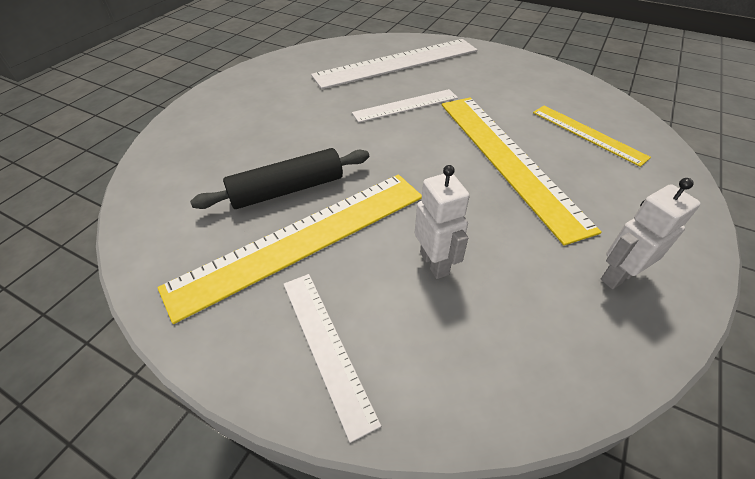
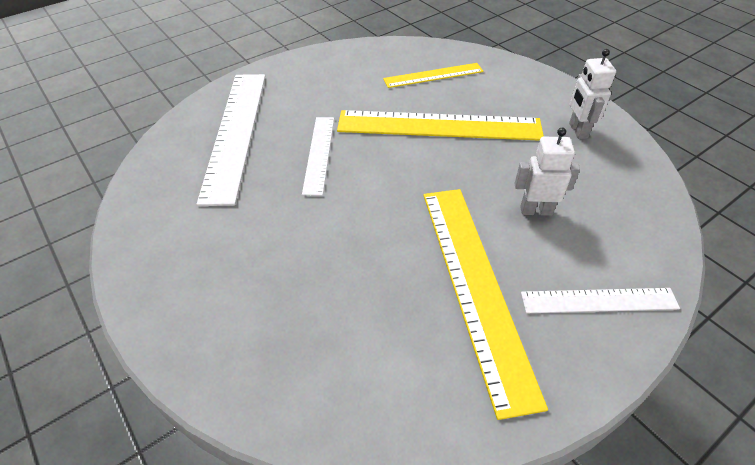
camera: 65 degrees left, 0 degrees up
(287, 189) = (398, 280): black rolling pin -> none

